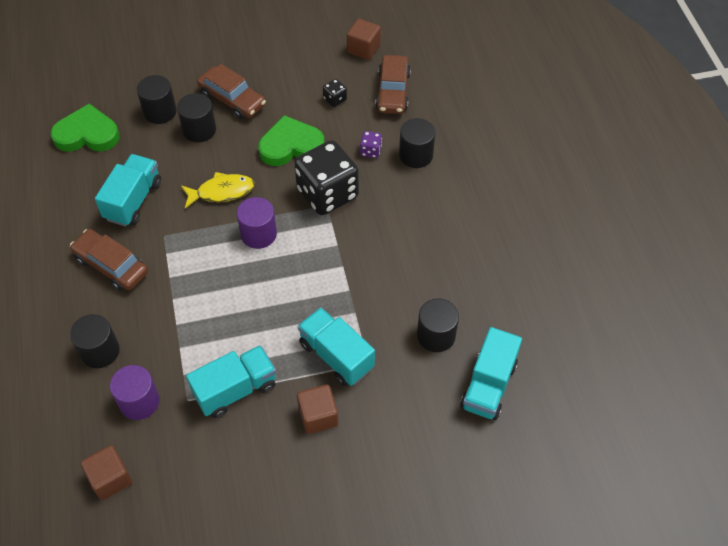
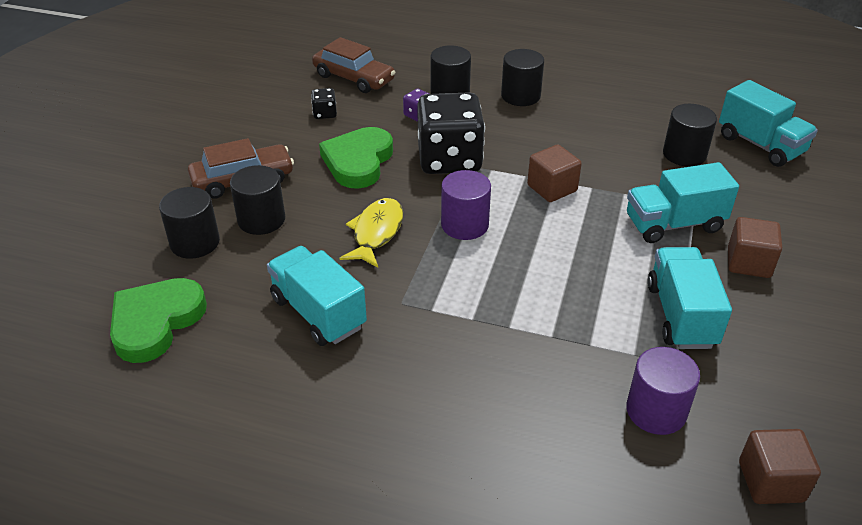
camera: 60 degrees left, 15 degrees down
(100, 351) = (549, 426): black cylinder -> black cylinder (520, 96)
(111, 265) = (410, 369): brown car -> none
(363, 49) = (276, 75): brown cube -> brown cube (552, 188)

